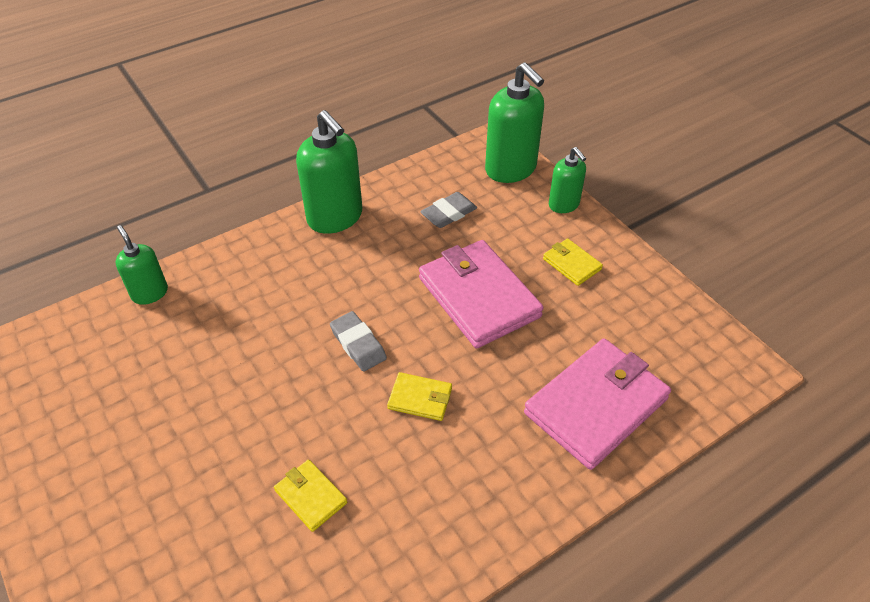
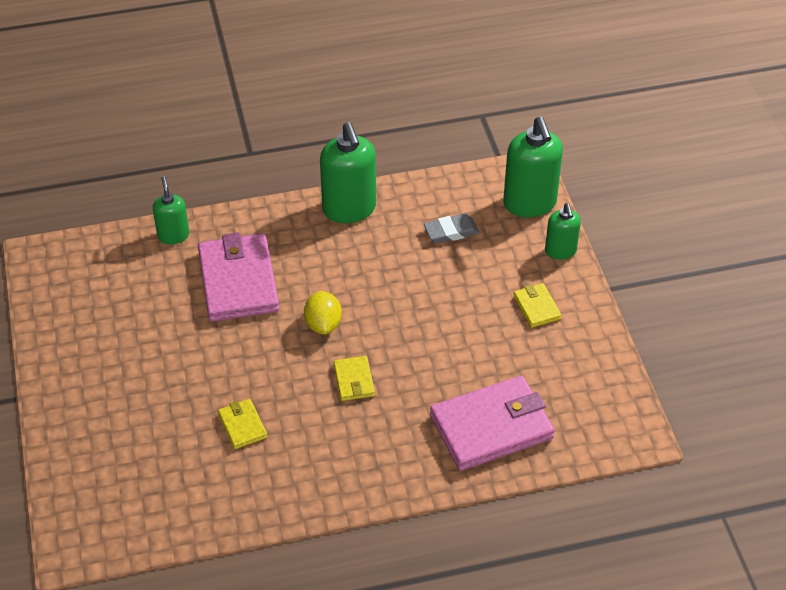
camera: 20 degrees right, 0 degrees up
(358, 344) = (323, 324): grey eraser -> yellow lemon
(420, 398) = (354, 380): yellow wallet -> yellow wallet turned 45 degrees clockwise
(479, 297) = (440, 313): pink wallet -> pink wallet (238, 281)

